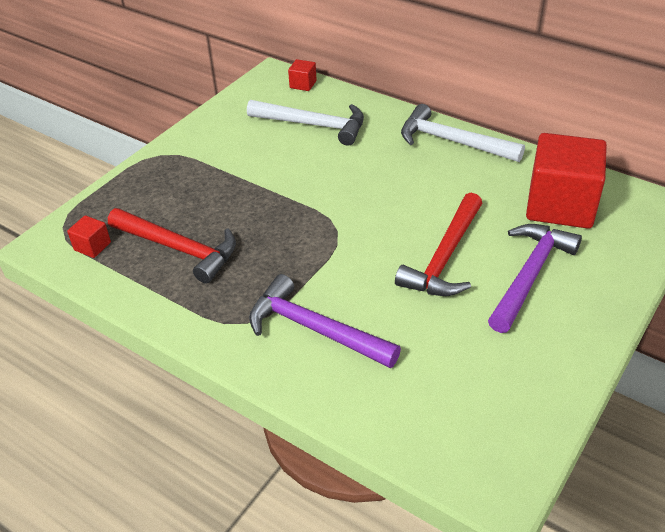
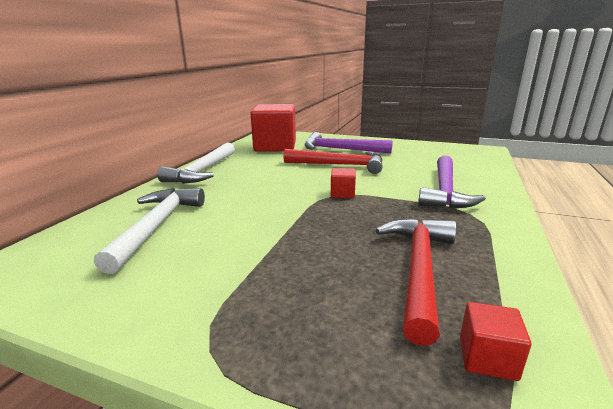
camera: 105 degrees left, 20 degrees down
(303, 84) = (46, 246): red cube -> red cube (342, 193)

